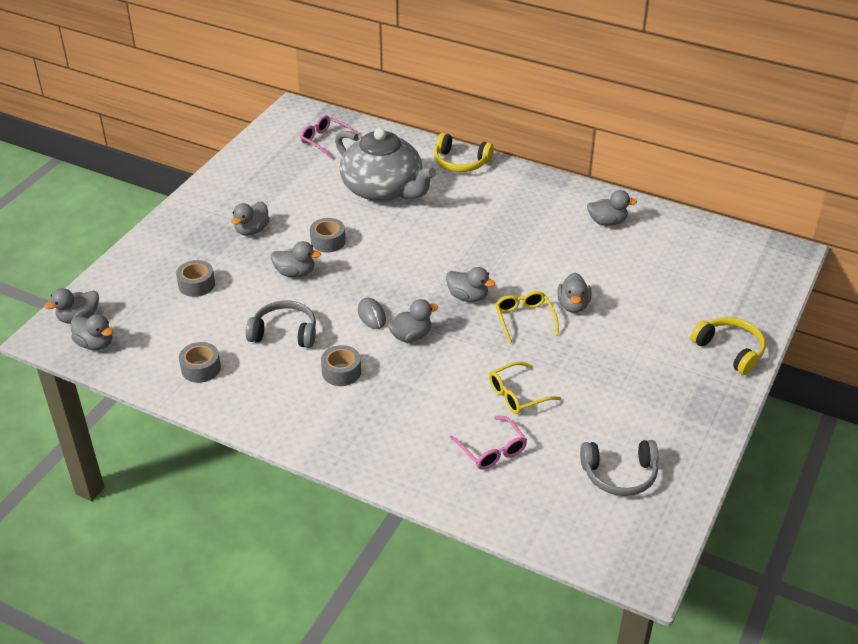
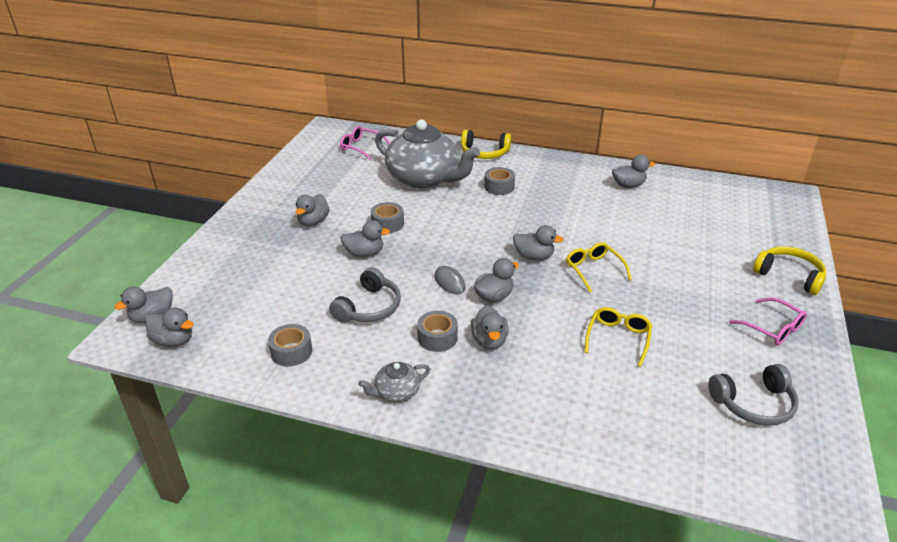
camera: 10 degrees left, 5 degrees down
(196, 284) = (270, 273): grey tape -> grey tape (499, 187)
(284, 333) = (369, 307): grey headphones -> grey headphones turned 120 degrees clockwise
(288, 419) = (396, 392): none -> grey teapot
(492, 450) = (617, 396): pink glasses -> pink glasses (772, 328)
(517, 395) = (618, 338): yellow glasses -> yellow glasses turned 150 degrees clockwise
(573, 305) = (632, 253): grey duck -> grey duck (489, 341)

